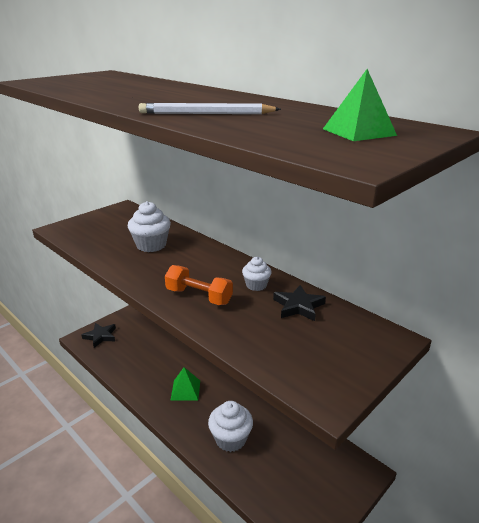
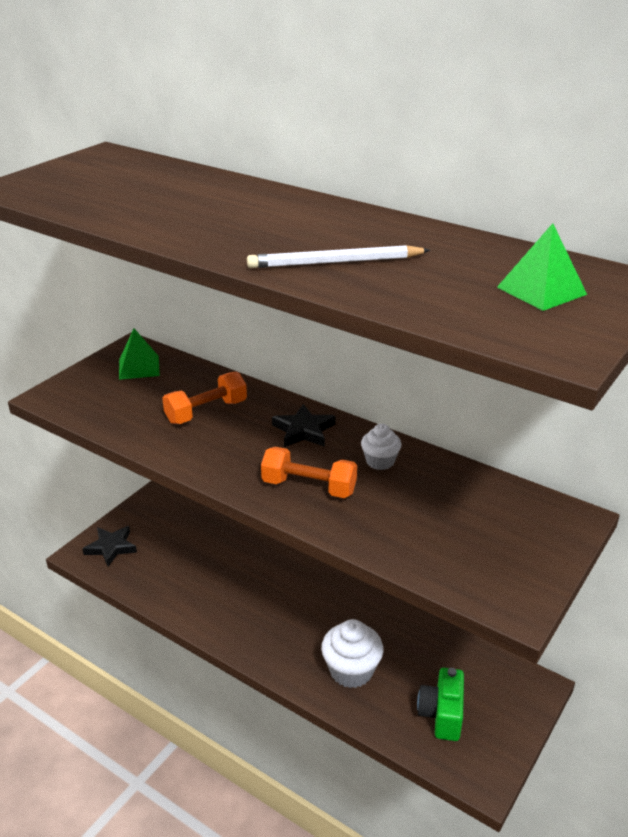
camera: 10 degrees left, 5 degrees up
(151, 245) = (206, 412): white cupcake -> orange dumbbell
(185, 390) = (268, 612): green pyramid -> green pyramid (139, 367)
(288, 482) = (441, 715): none -> green camera
(298, 306) = (445, 486): black star -> black star (303, 430)

